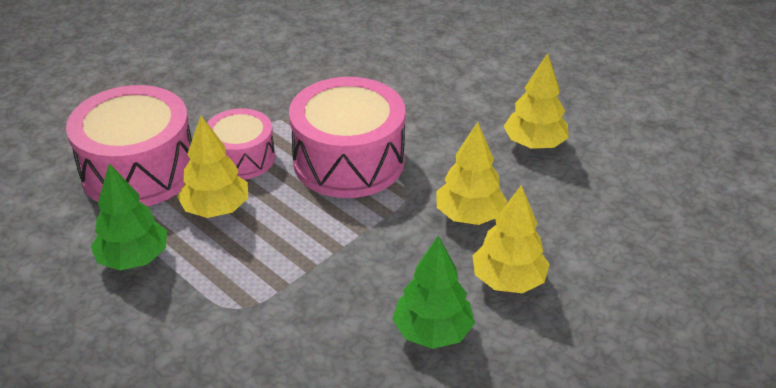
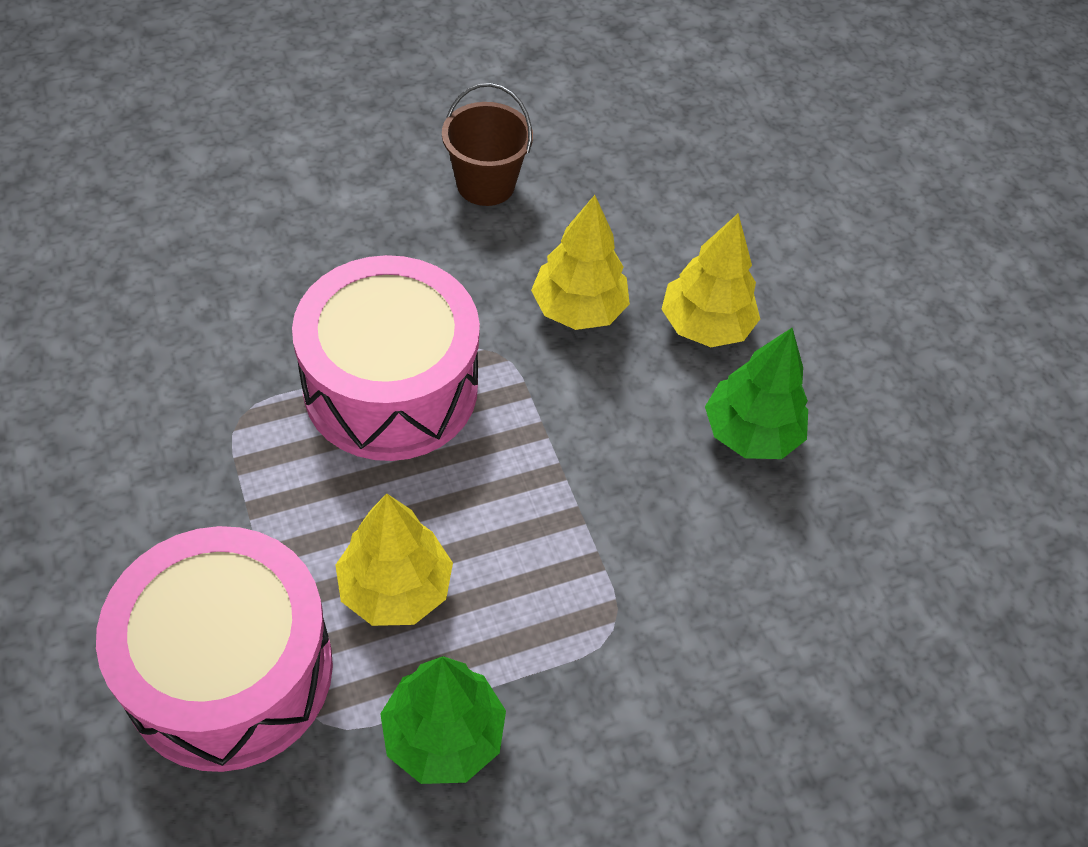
camera: 70 degrees left, 15 degrees up
(242, 158) = (296, 515): pink drum -> none
(534, 144) = (485, 184): yellow tree -> brown bucket

